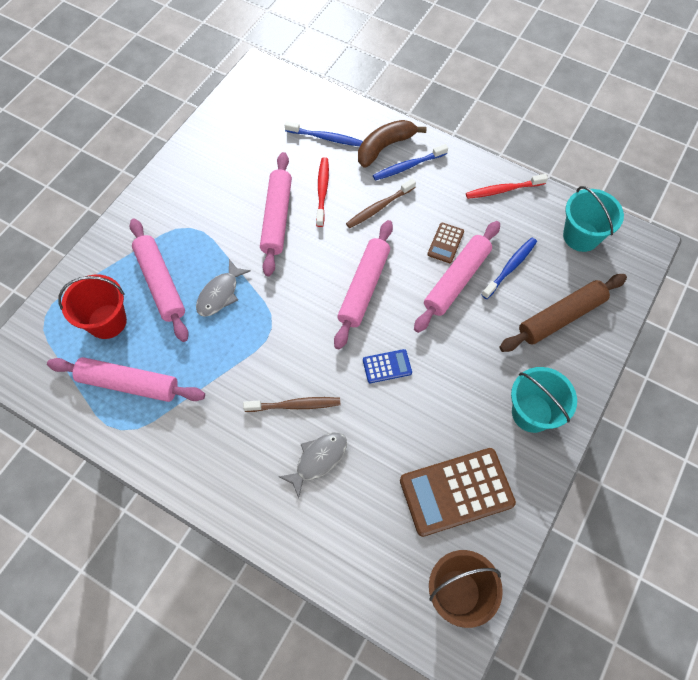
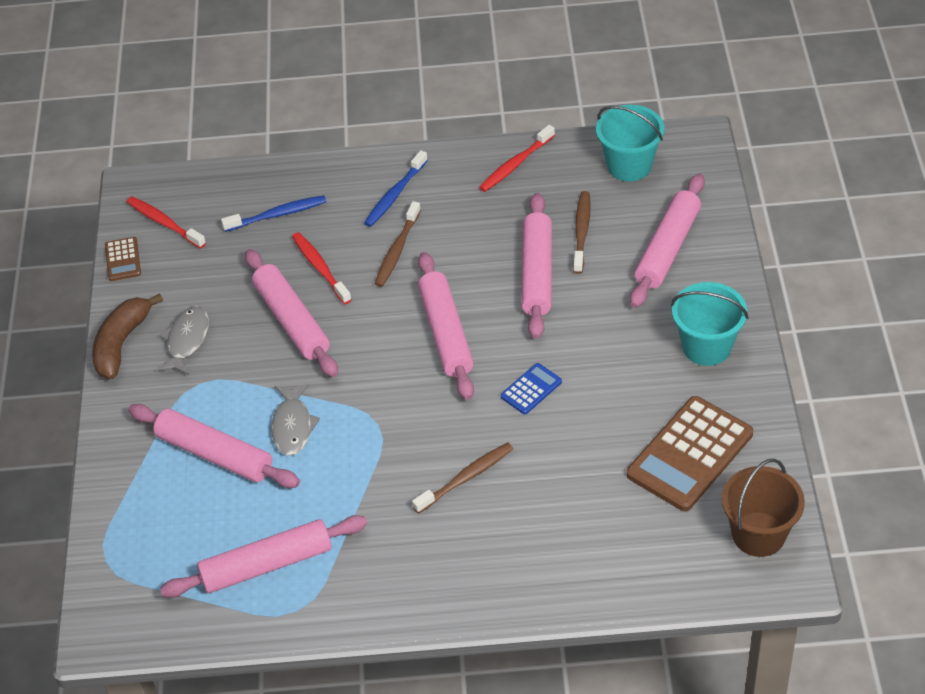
camera: 30 degrees left, 15 degrees down
(107, 321) = (186, 524): red bucket -> none
(256, 104) = (164, 223): none -> red toothbrush
(318, 460) = (532, 510): grey fish -> grey fish (187, 340)
(385, 147) = (353, 189): brown banana -> brown banana (122, 343)
(445, 243) = (497, 245): brown calculator -> brown calculator (123, 259)
(510, 267) = (581, 231): blue toothbrush -> brown toothbrush
(561, 317) = (667, 248): brown rolling pin -> pink rolling pin

